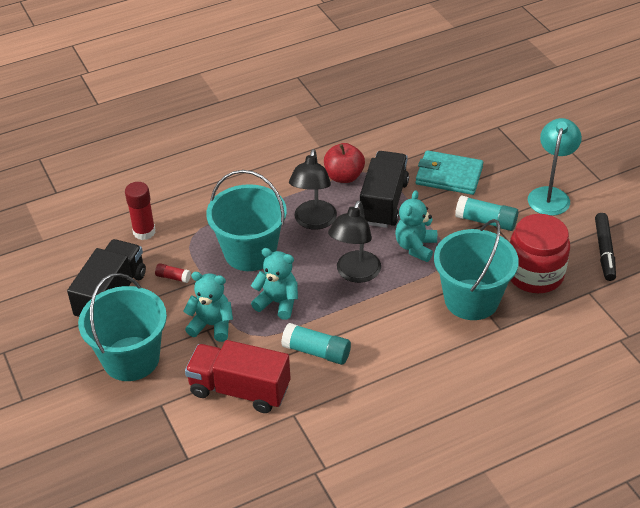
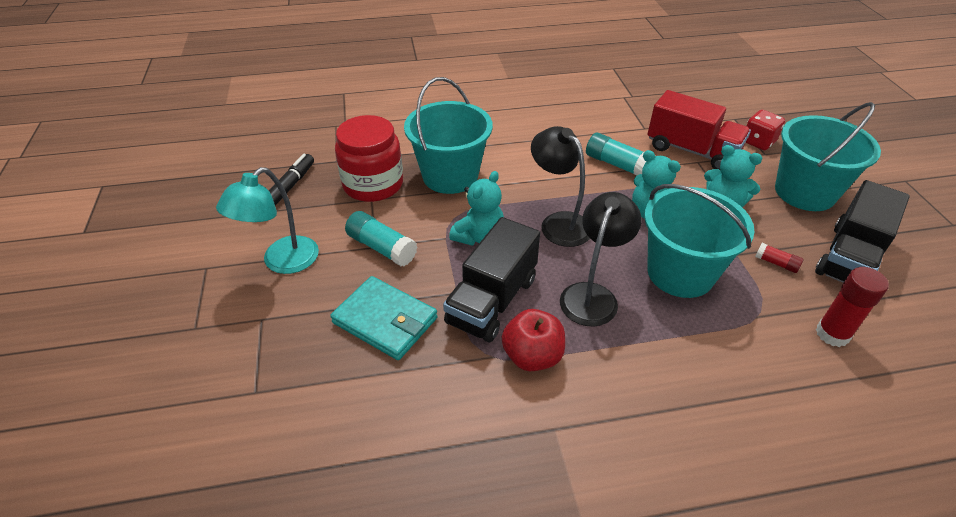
camera: 165 degrees left, 0 degrees up
(165, 422) = (758, 142): none -> red dice
(355, 274) = (558, 223): black lamp -> black lamp turned 75 degrees counterclockwise

